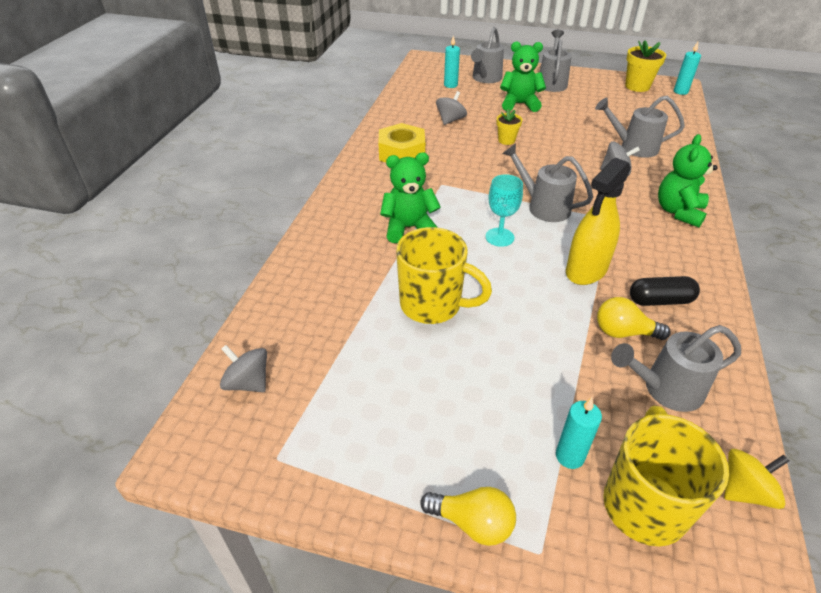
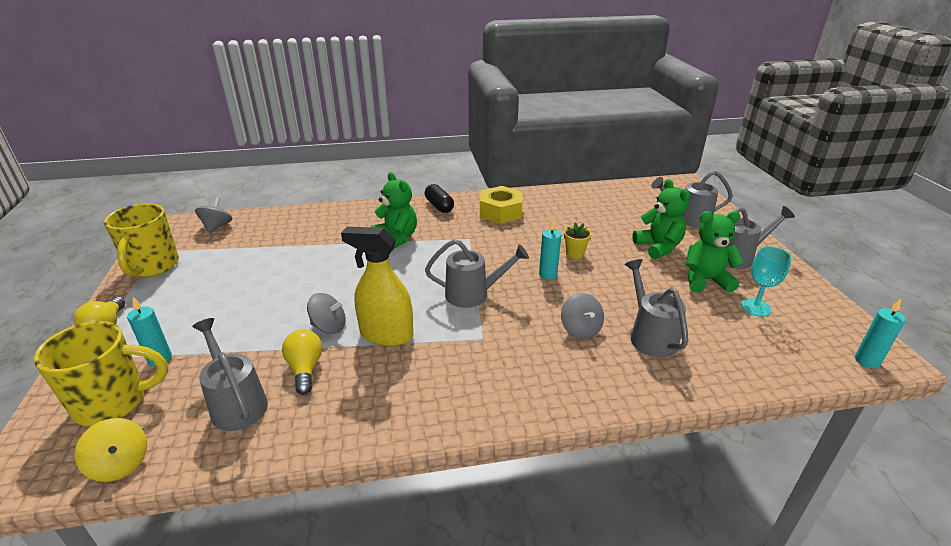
camera: 65 degrees right, 10 degrees down
(433, 305) = (307, 269): yellow mug -> yellow mug (153, 267)
(450, 85) = (648, 205): turquoise candle -> turquoise candle (548, 275)
(450, 120) = (580, 220): grey spinning top -> grey spinning top (329, 327)
(499, 237) = (409, 280): turquoise goblet -> turquoise goblet (755, 307)
(543, 207) = (473, 294): grey watering can -> grey watering can turned 75 degrees clockwise
(637, 86) = (823, 320): yellow flower pot -> none
(660, 301) = (360, 387): black capsule -> black capsule (439, 206)
(678, 212) = (533, 387): green teddy bear -> green teddy bear (705, 280)

